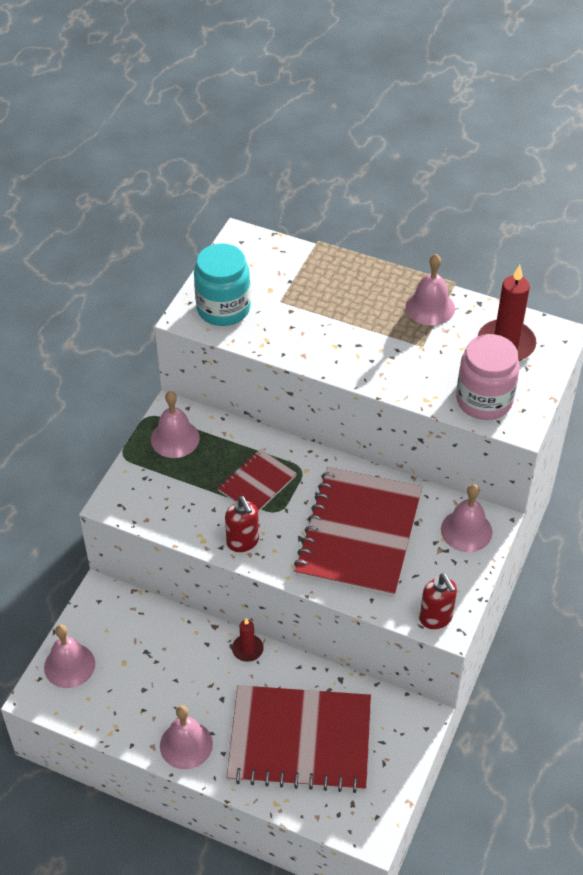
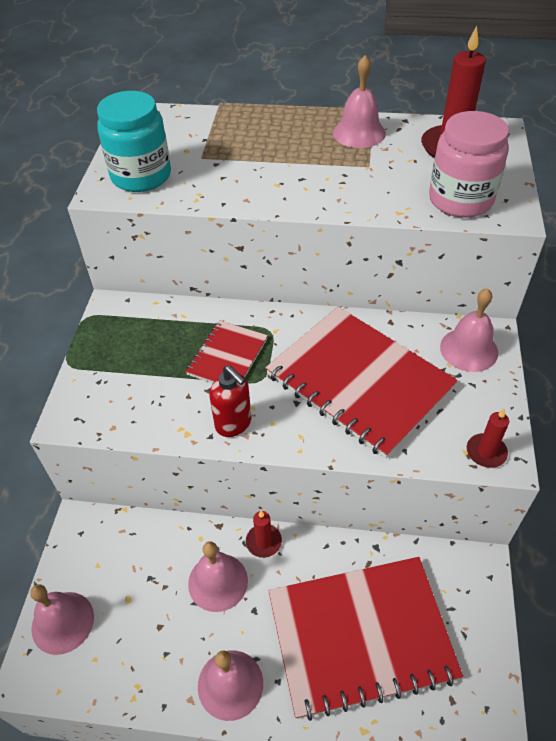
camera: 15 degrees left, 0 degrees up
(175, 438) = (122, 332): pink bell -> pink bell (218, 582)
(359, 534) = (359, 381): red notebook -> red notebook turned 45 degrees counterclockwise
(436, 618) = (486, 452): red soap dispenser -> red candle

